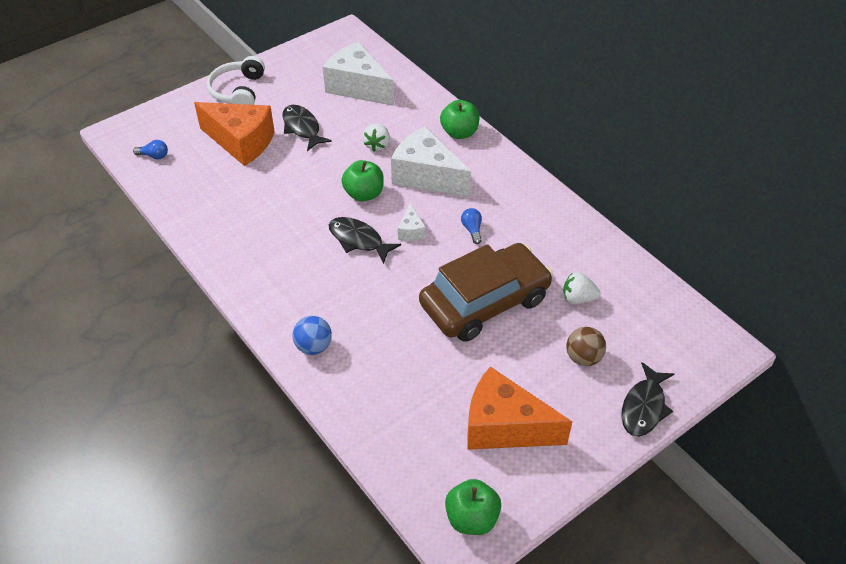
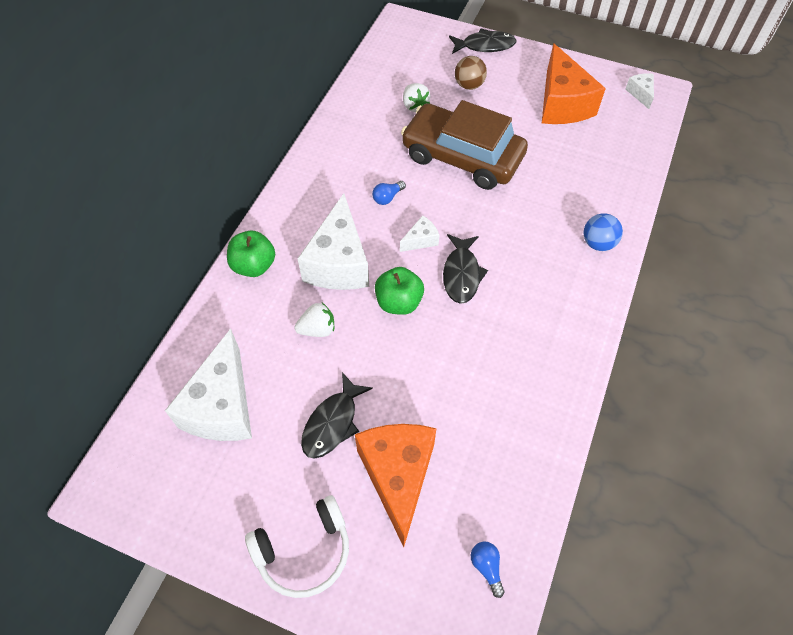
camera: 120 degrees left, 10 degrees up
(472, 518) = (640, 94): green apple -> white cheese

